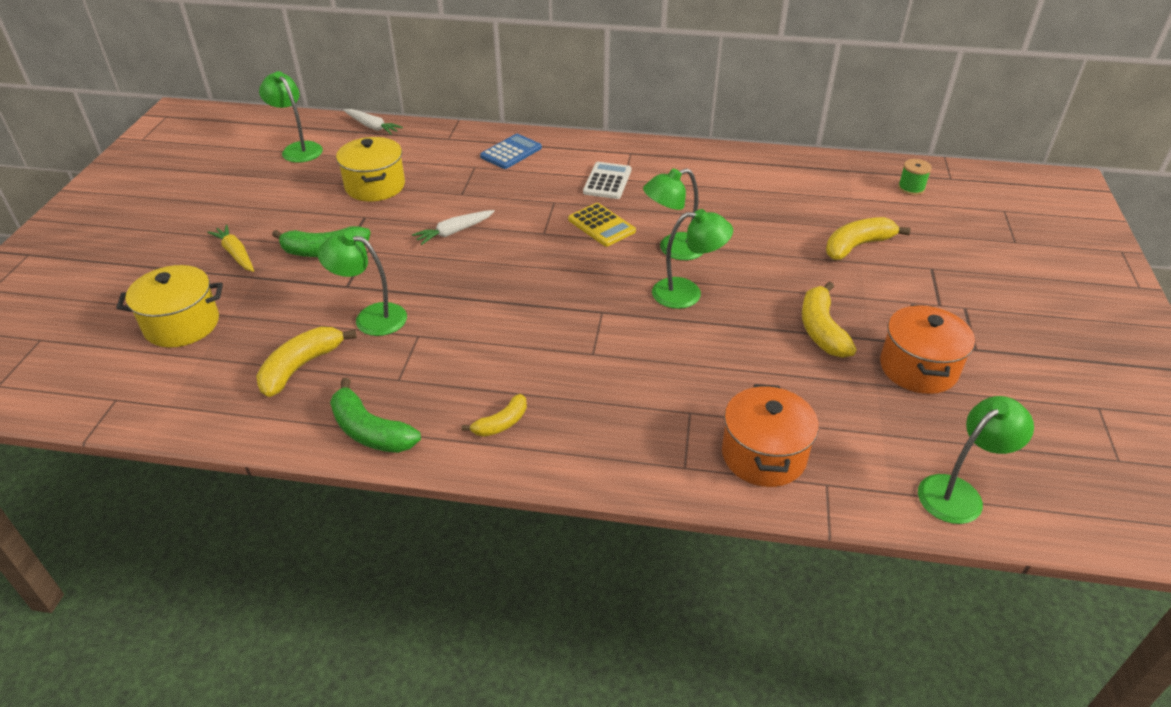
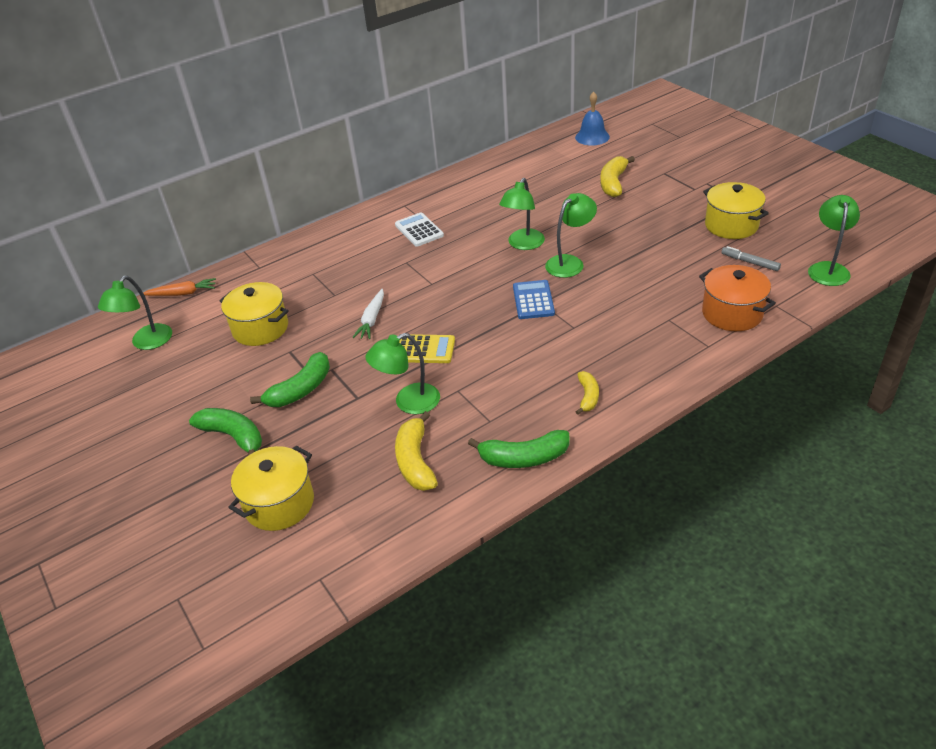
camera: 40 degrees left, 0 degrees up
(236, 254) = (233, 436): yellow carrot -> green banana
(298, 149) = (147, 343): green lamp -> green lamp turned 75 degrees counterclockwise
(372, 127) = (182, 293): white carrot -> orange carrot
(511, 152) = (323, 250): blue calculator -> blue calculator (533, 300)
(601, 225) = (459, 257): yellow calculator -> yellow calculator (424, 350)
(821, 330) = (663, 236): yellow banana -> none
(873, 420) = (750, 262): none -> grey marker
(911, 188) = (592, 137): green spool -> blue bell
(918, 368) = (731, 225): orange pot -> yellow pot

